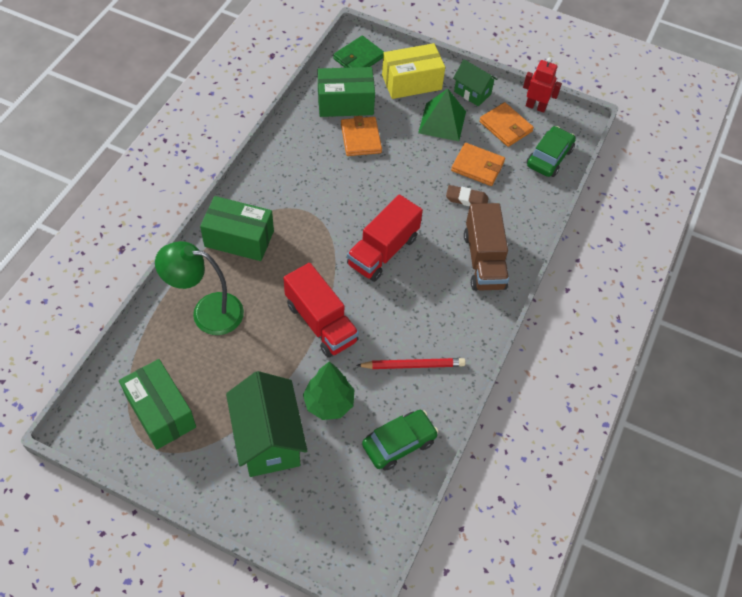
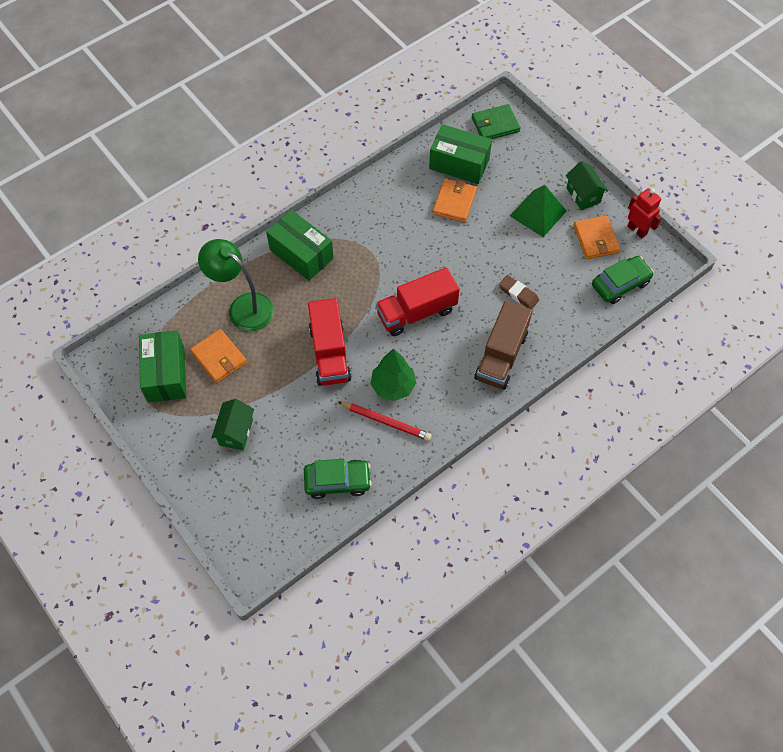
camera: 30 degrees right, 5 degrees up
(268, 439) = (236, 432): green house -> green house, size x0.57
(329, 403) = (299, 423): green tree -> green tree (393, 386)
(411, 82) = (531, 165): yellow box -> none
(477, 166) = (546, 267): orange wallet -> orange wallet (219, 357)

